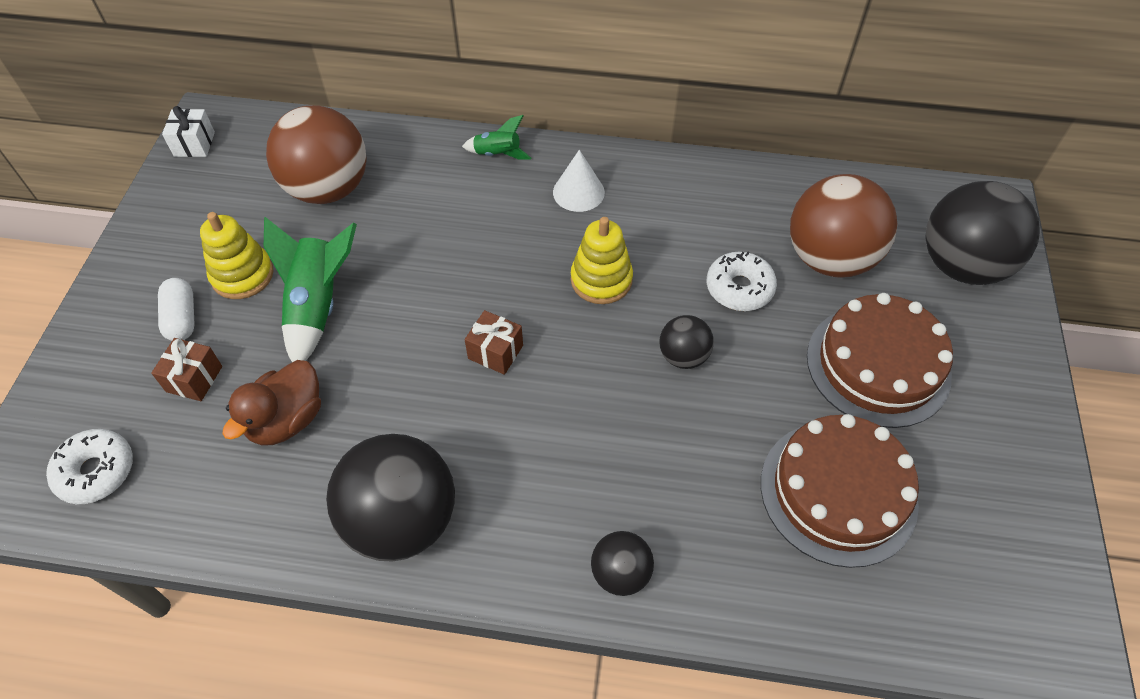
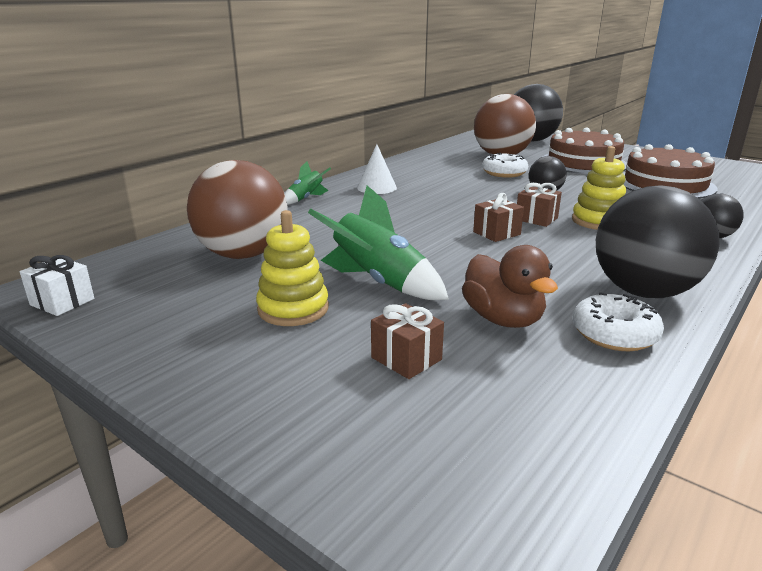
camera: 60 degrees left, 30 degrees down
(96, 471) = (495, 452): white donut -> white donut (614, 334)
(182, 318) = (310, 351): white capsule -> none
(568, 375) = (536, 219): none -> brown gift
(601, 280) = (462, 197): yellow stacking toy -> yellow stacking toy (598, 221)

